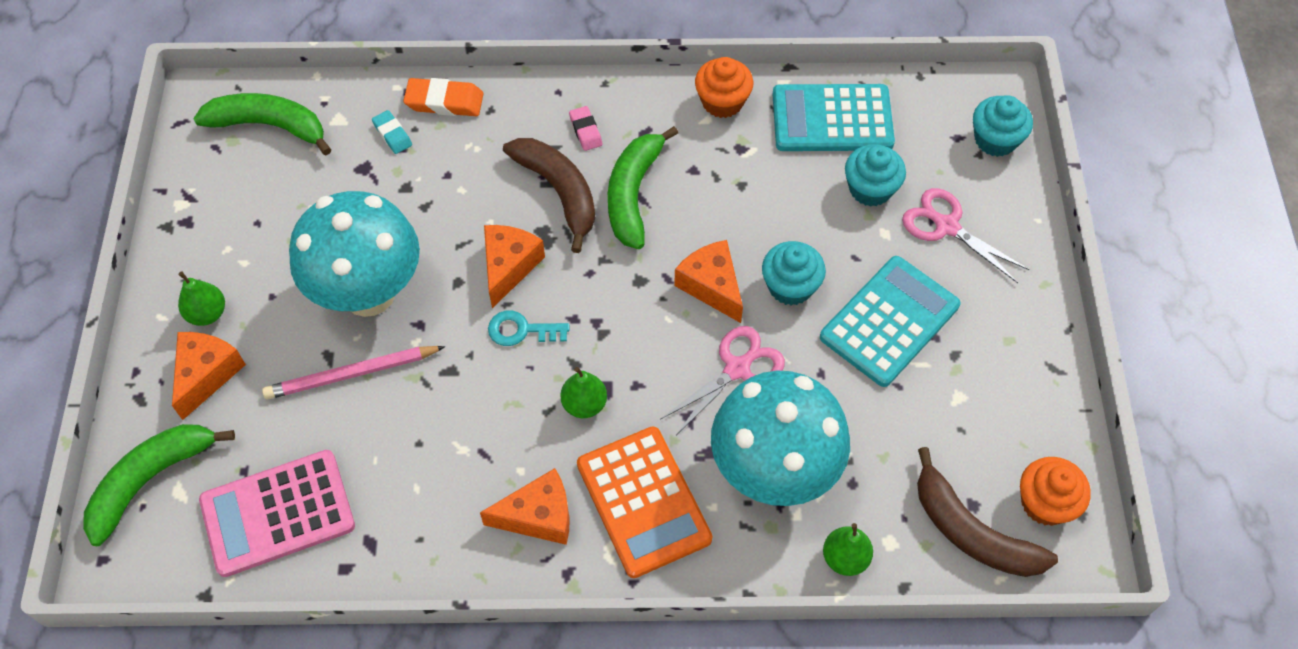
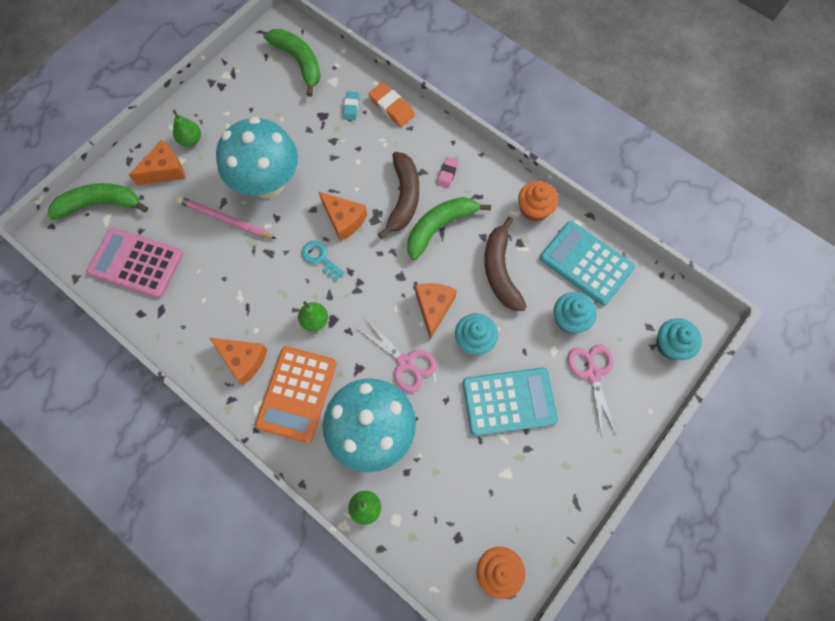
camera: 40 degrees right, 10 degrees up
(509, 267) = (344, 220): orange cheese -> orange cheese turned 75 degrees clockwise
(737, 368) = (406, 363): pink scissors -> pink scissors turned 45 degrees clockwise
(971, 531) = (443, 551): brown banana -> brown banana (500, 270)

